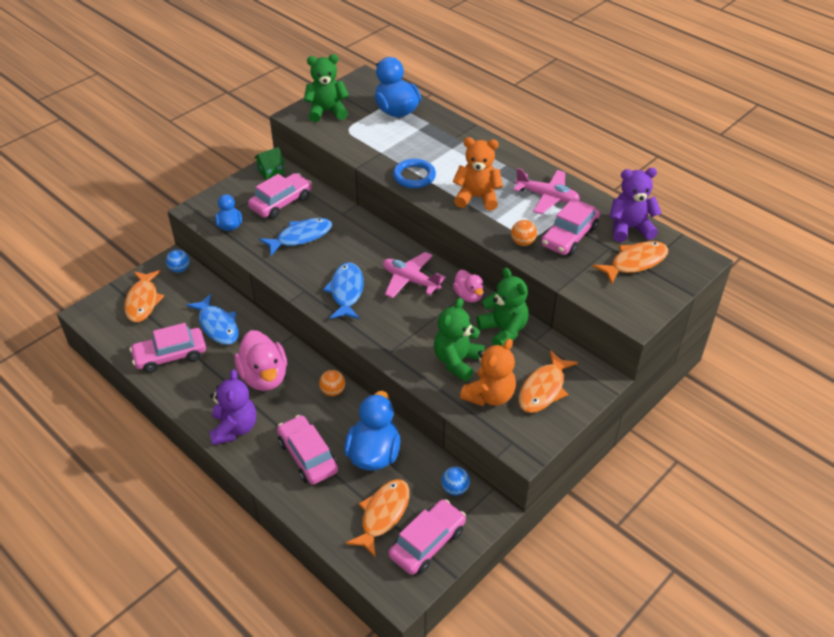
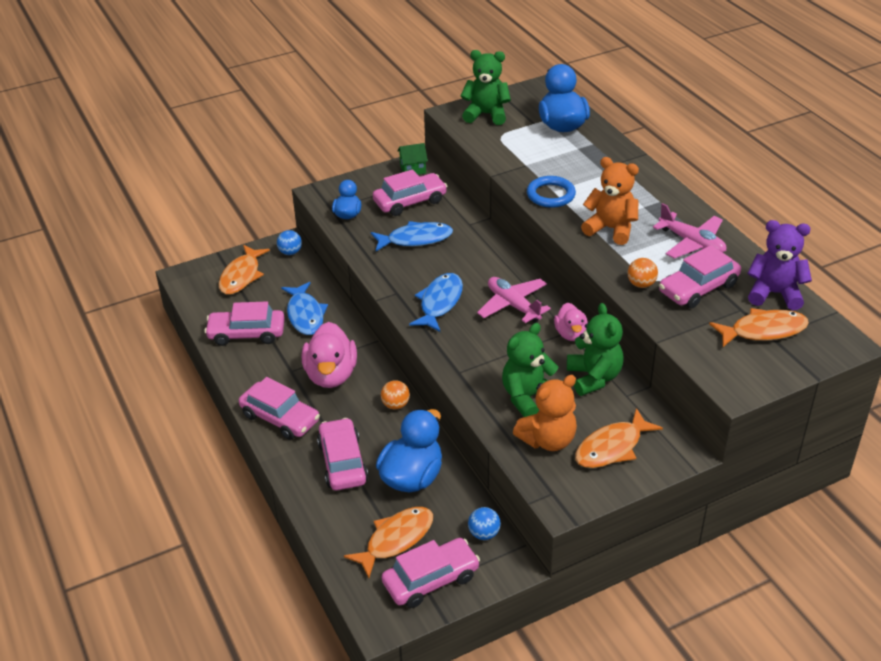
camera: 20 degrees right, 5 degrees down
(234, 428) = (280, 418): purple teddy bear -> pink car

